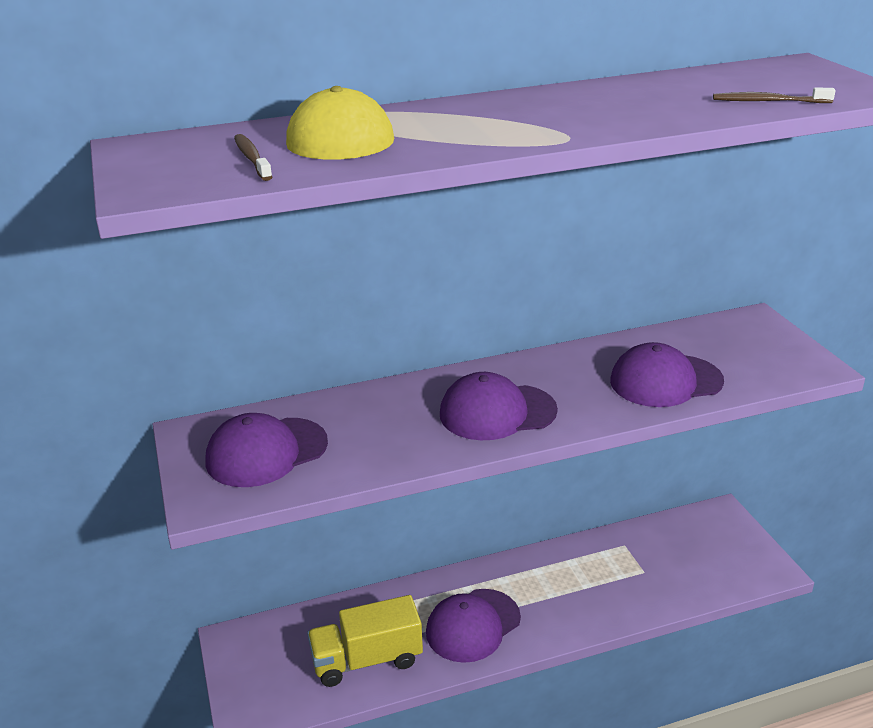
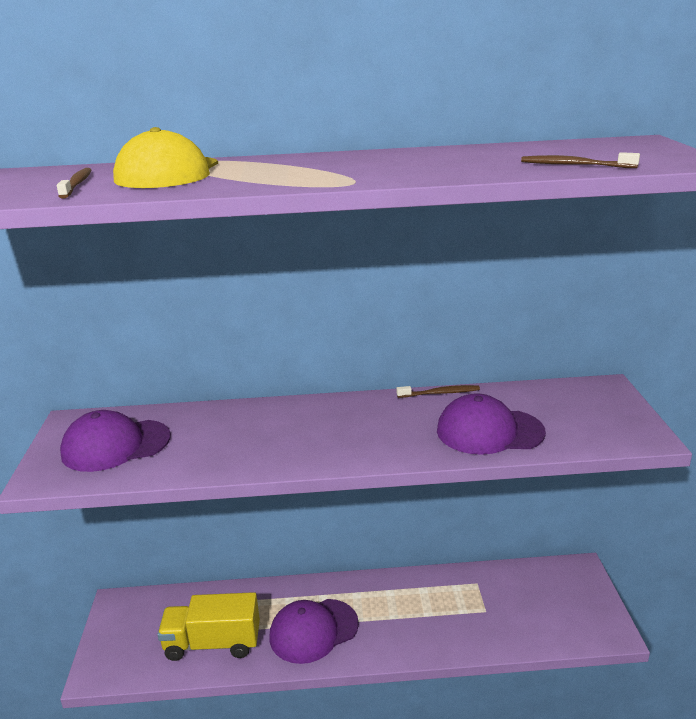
camera: 15 degrees right, 5 degrees down
(497, 412) = (322, 438): purple cap -> none
(592, 346) = (439, 393): none -> brown toothbrush

